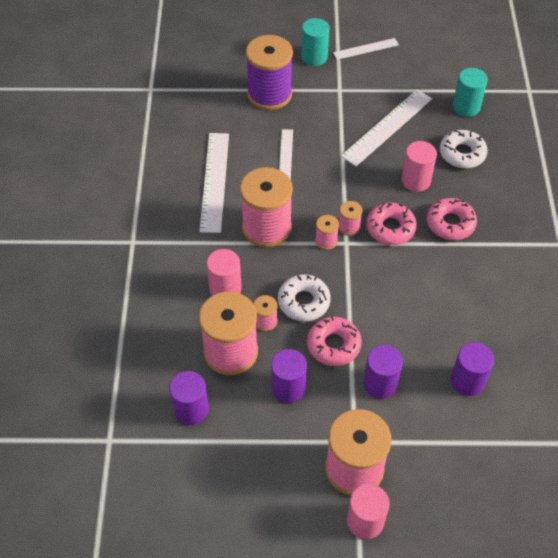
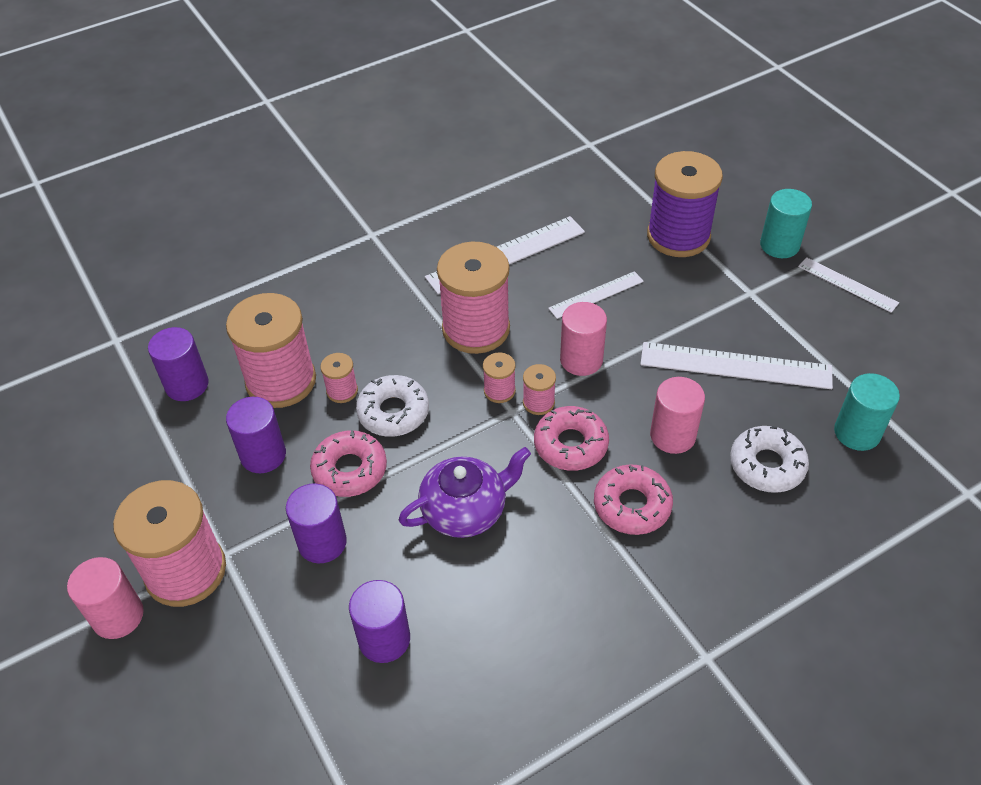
camera: 60 degrees right, 5 degrees down
(225, 288) = (364, 335): pink cylinder -> pink cylinder (581, 360)
(403, 300) = (465, 510): none -> purple teapot

